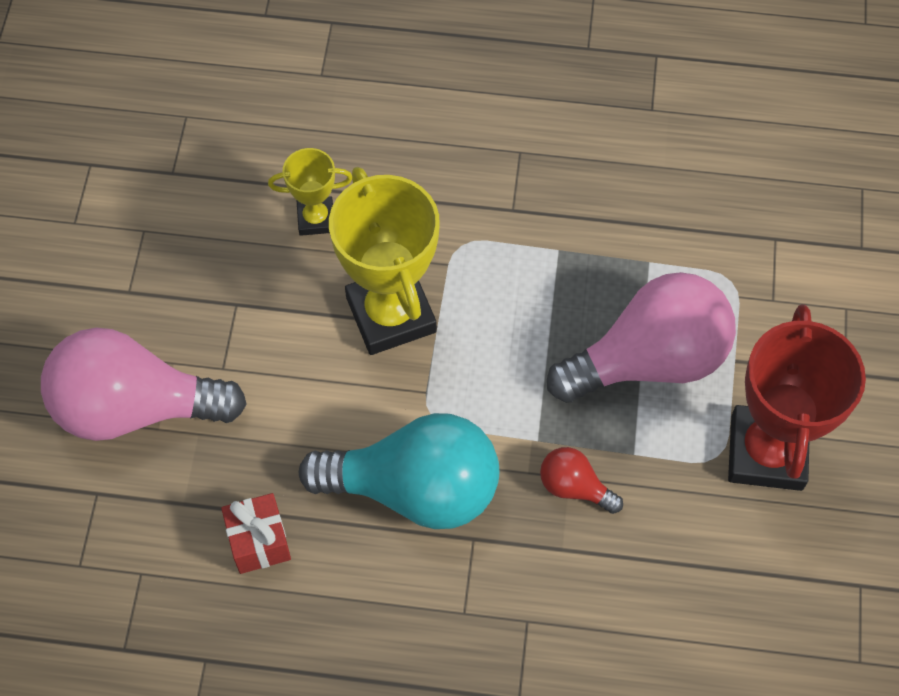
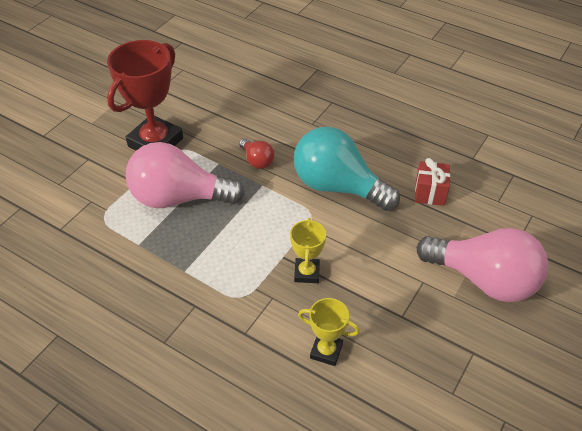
camera: 155 degrees left, 15 degrees down
(391, 314) = (307, 273): yellow trophy -> yellow trophy, size x0.52

